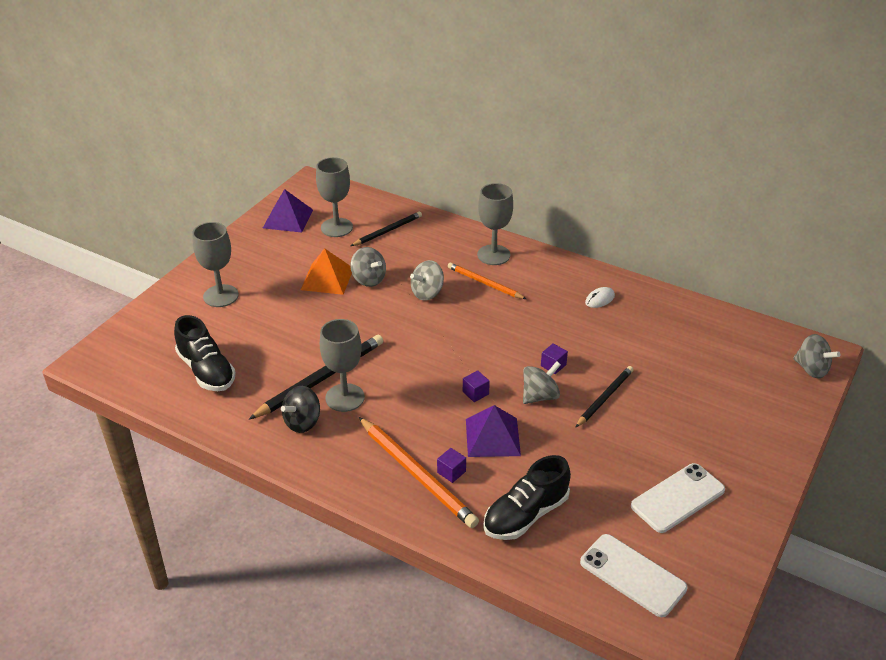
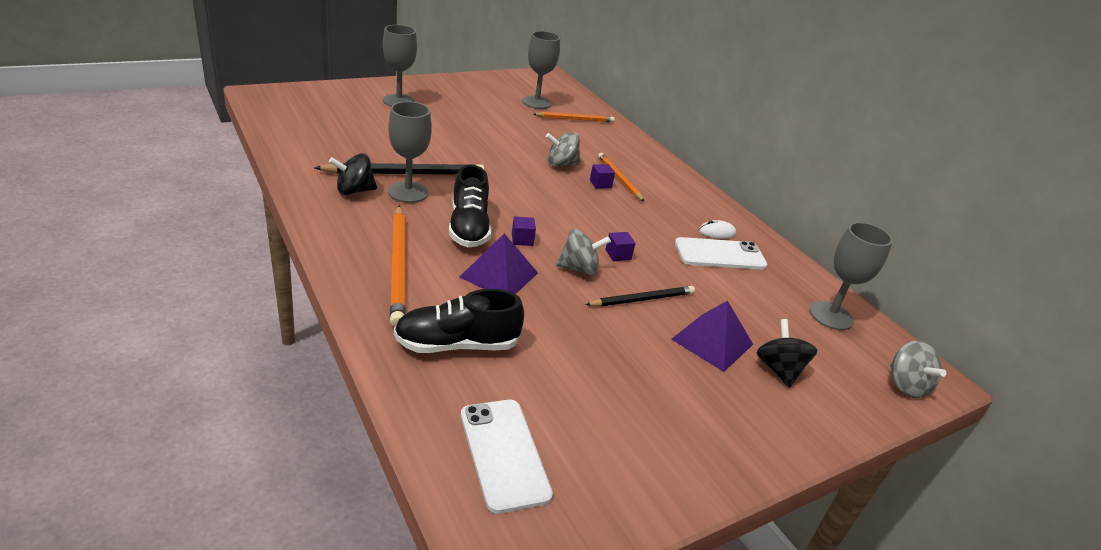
camera: 25 degrees right, 5 degrees down
(206, 371) = (329, 132): black shoe -> black shoe (469, 228)
(287, 218) = (506, 84): purple pyramid -> purple pyramid (712, 341)
(327, 279) = (491, 124): orange pyramid -> none
(368, 279) = (523, 137): grey spinning top -> none
(387, 231) = (575, 119): black pencil -> orange pencil
(451, 472) = (430, 279): purple cube -> purple cube (600, 184)
(493, 255) = (648, 166): grey goblet -> grey goblet (831, 315)
(677, 498) = (631, 415): white phone -> white phone (720, 254)
(732, 404) = (778, 369): none -> black spinning top

